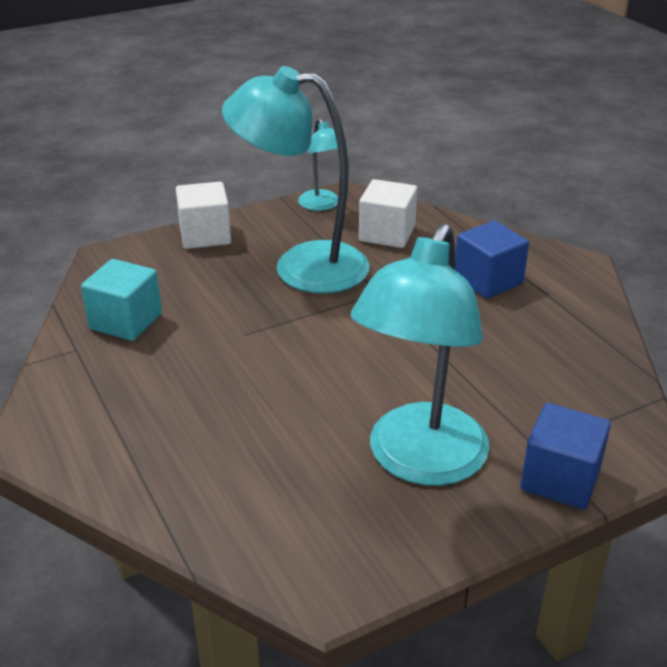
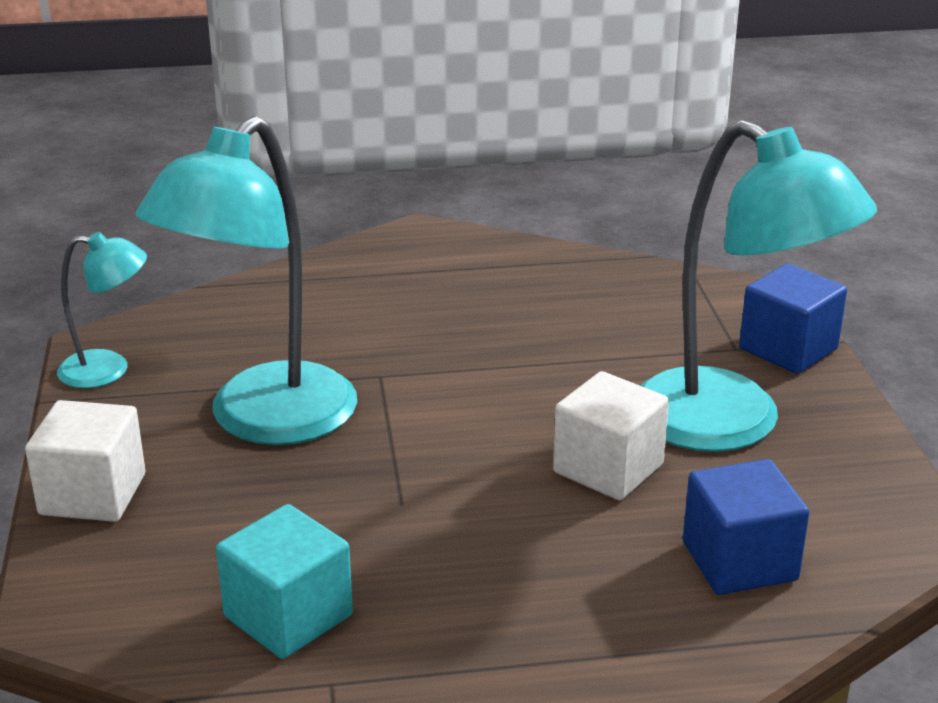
camera: 70 degrees left, 5 degrees down
(387, 234) = (240, 336): white cube -> white cube (608, 468)
(488, 280) = (410, 295): blue cube -> blue cube (739, 561)

